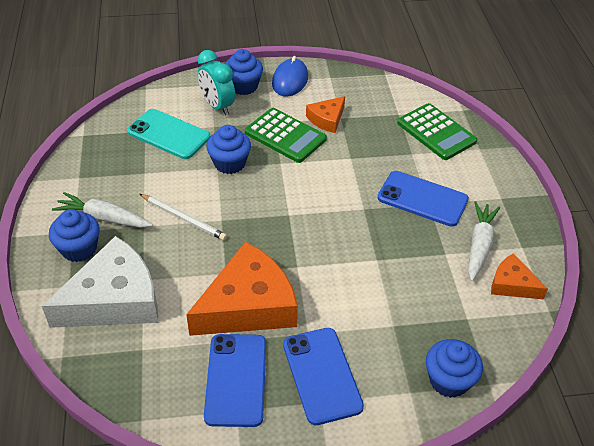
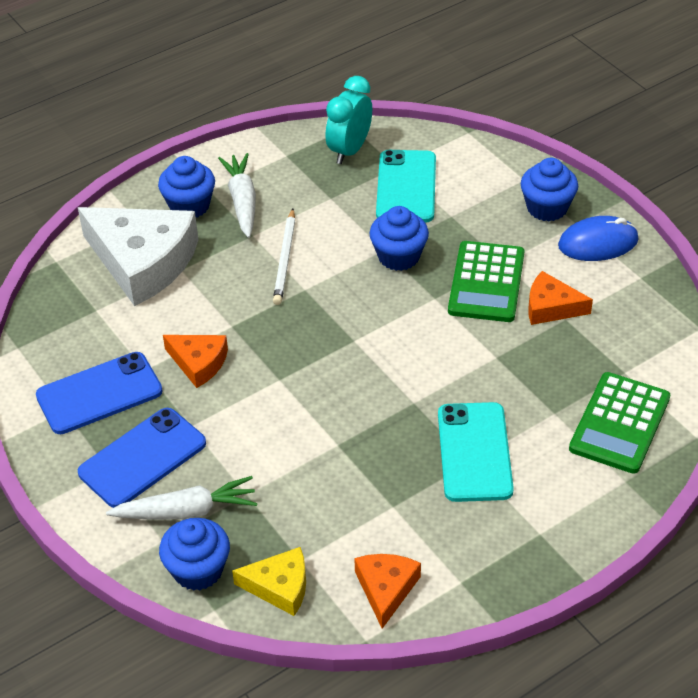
camera: 65 degrees right, 0 degrees up
(217, 106) = (489, 203): turquoise clock -> turquoise clock (349, 150)
(248, 305) = (199, 363): orange cheese -> orange cheese, size x0.51
(422, 199) = (474, 452): blue phone -> turquoise phone
(479, 245) = (431, 536): white carrot -> white carrot (186, 511)
(485, 338) = (280, 587): none -> yellow cheese

